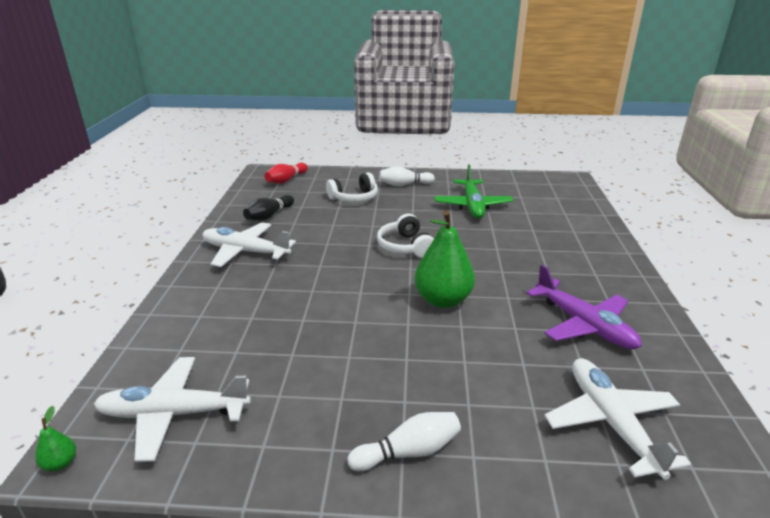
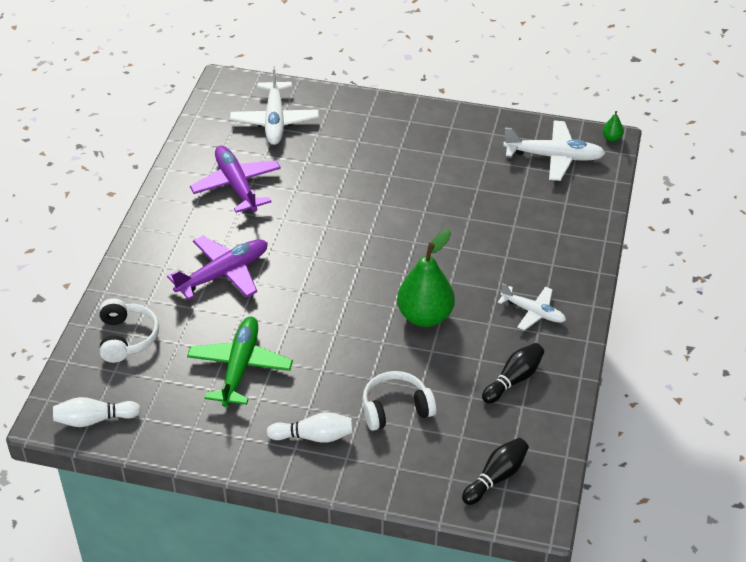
camera: 170 degrees left, 15 degrees up
(246, 252) = (533, 312): white plane -> white plane, size x0.63
(286, 180) = (496, 477): red bowling pin -> black bowling pin
(405, 247) = (354, 298): white headphones -> white headphones (127, 338)
(408, 452) = (406, 120): white bowling pin -> white bowling pin (94, 420)
(443, 300) = (342, 223): green pear -> green pear (425, 316)
(529, 251) = (223, 274): none -> purple plane

